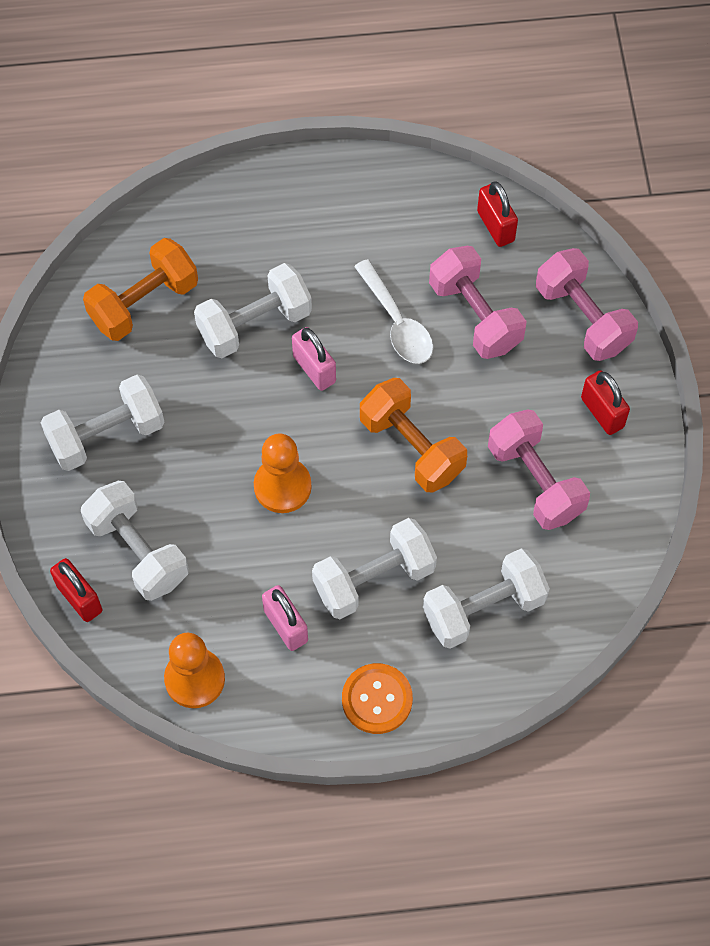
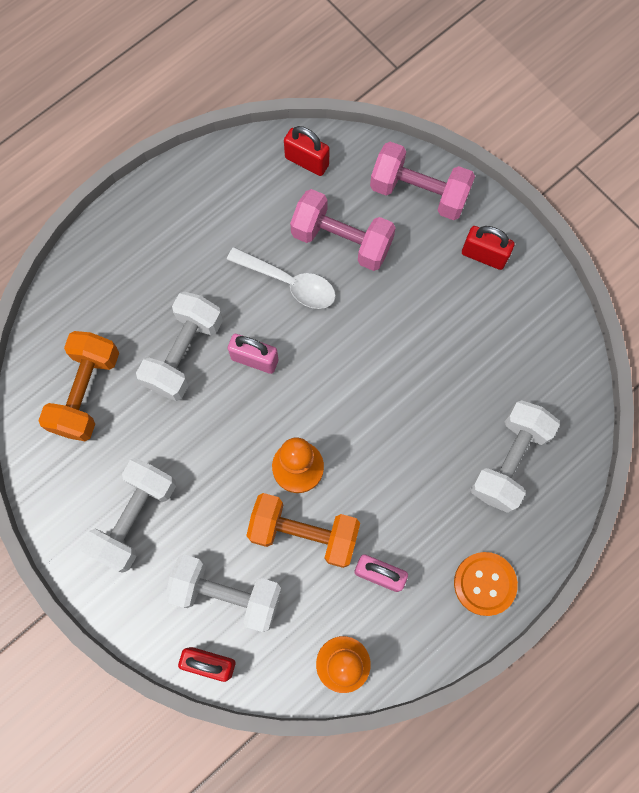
camera: 35 degrees left, 10 degrees up
(374, 579) = (416, 493): white dumbbell -> none
(412, 447) = (369, 372): orange dumbbell -> orange dumbbell (304, 533)
(535, 481) = (475, 339): pink dumbbell -> none

